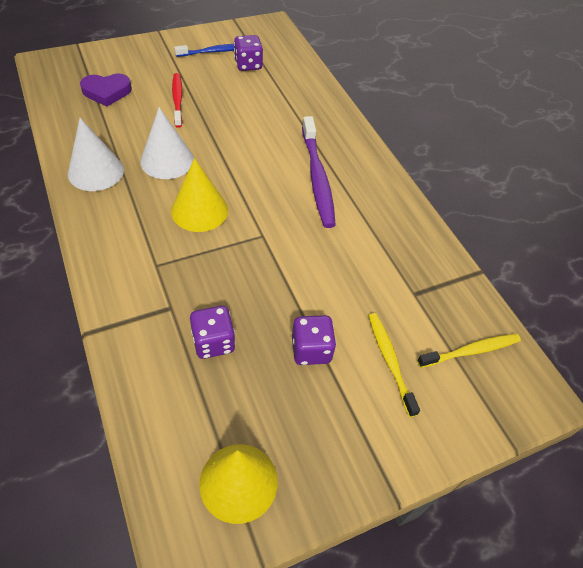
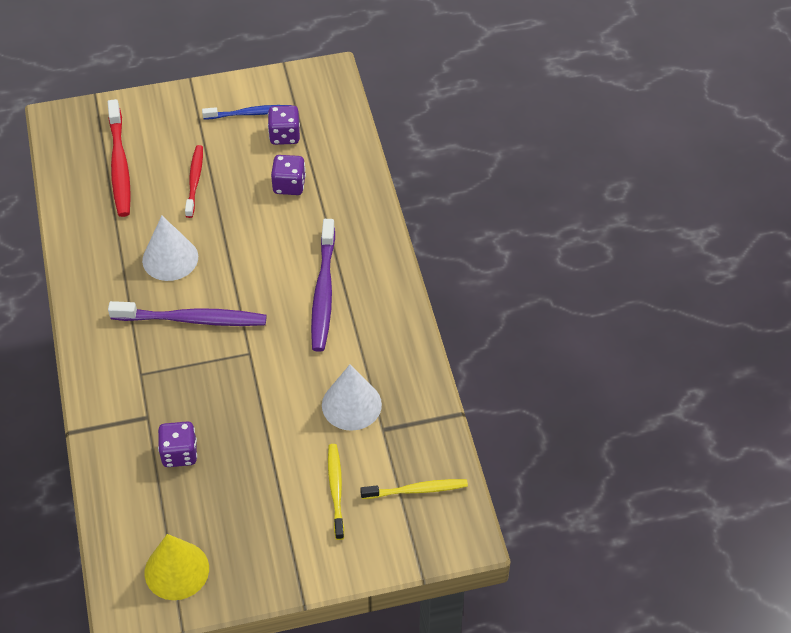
camera: 15 degrees right, 0 degrees up
(96, 171) = (96, 266): white cone -> white cone (351, 404)
(107, 92) = (119, 165): purple heart -> red toothbrush
(199, 210) = (192, 319): yellow cone -> purple toothbrush
(311, 350) = (266, 471): purple dice -> purple dice (289, 185)

